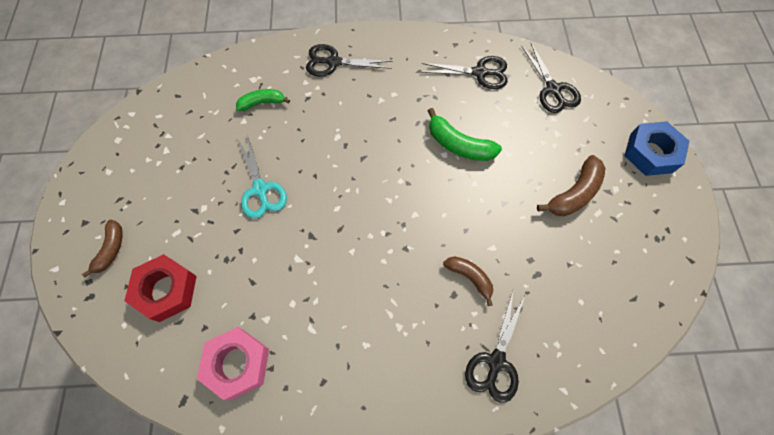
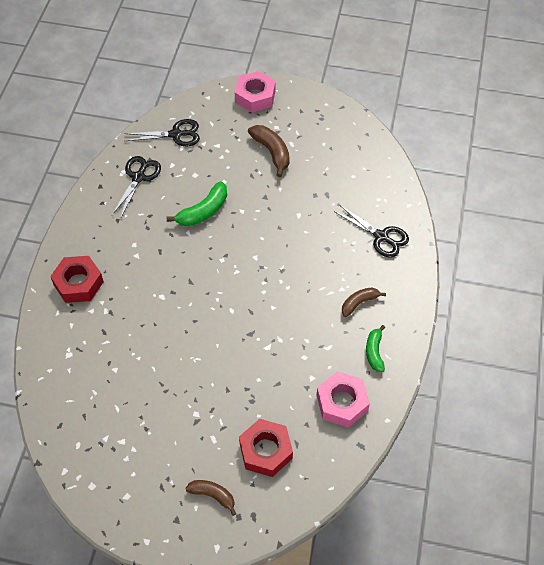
camera: 75 degrees left, 10 degrees down
(260, 189) = (193, 365): turquoise scissors -> none
(262, 103) = (101, 350): green banana -> green banana (374, 352)
(333, 62) = (78, 283): black scissors -> red nut
(469, 277) = (317, 235): brown banana -> brown banana (359, 303)
(651, 153) = (255, 96): blue nut -> pink nut

